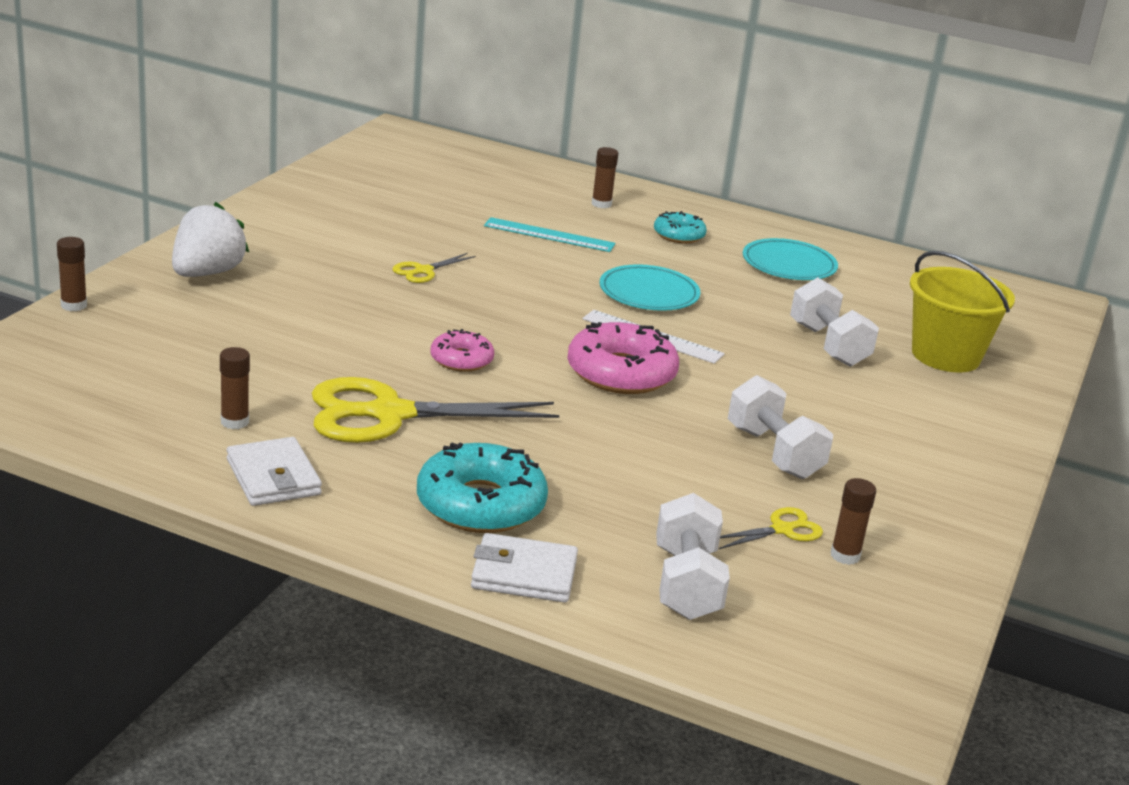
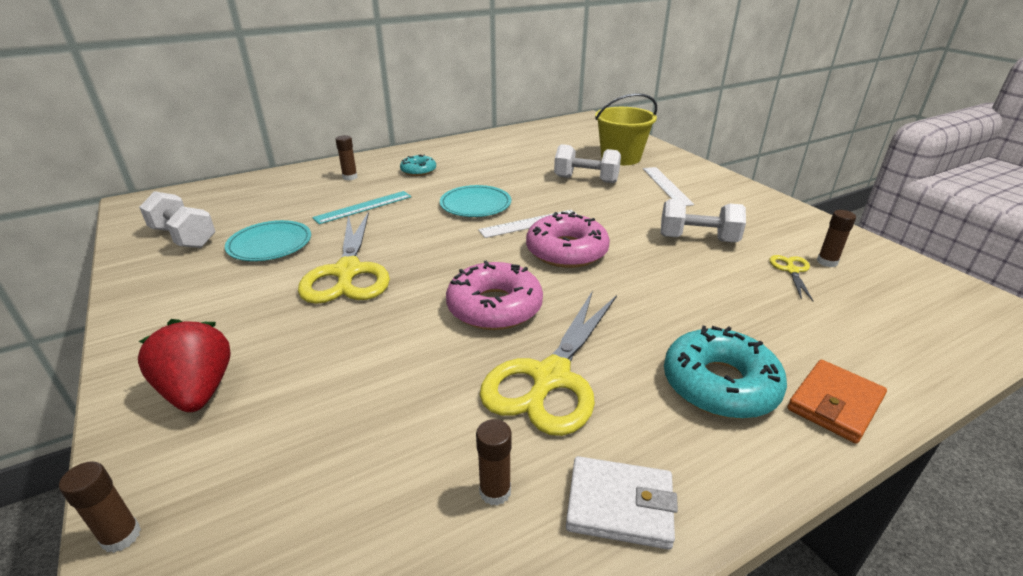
camera: 50 degrees left, 5 degrees up
(207, 273) = (198, 391): white strawberry -> red strawberry
(423, 271) = (348, 272): yellow scissors -> yellow scissors, size x2.23
(461, 360) = (494, 307): pink donut -> pink donut, size x1.76
(524, 574) = (834, 404): white wallet -> orange wallet
(686, 584) = (856, 332): white dumbbell -> white dumbbell (184, 237)
(789, 264) = (488, 157): turquoise plate -> turquoise plate (270, 244)
(904, 407) = (666, 186): none -> white ruler

